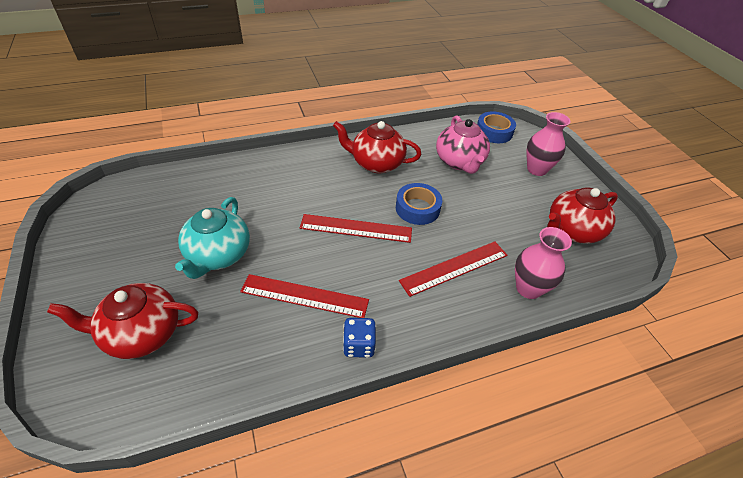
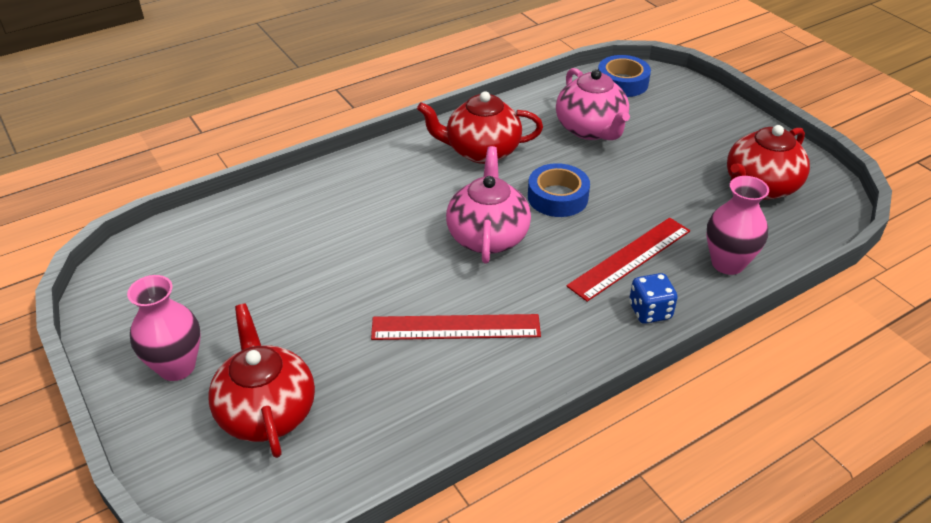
camera: 10 degrees left, 5 degrees down
(142, 333) = (266, 411): red teapot -> red teapot turned 90 degrees clockwise
(218, 255) = (321, 303): turquoise teapot -> none
(356, 228) = (487, 236): red ruler -> pink teapot
(358, 345) = (546, 367): blue dice -> blue dice (650, 311)
(536, 169) = (693, 121): pink vase -> pink vase (177, 367)

